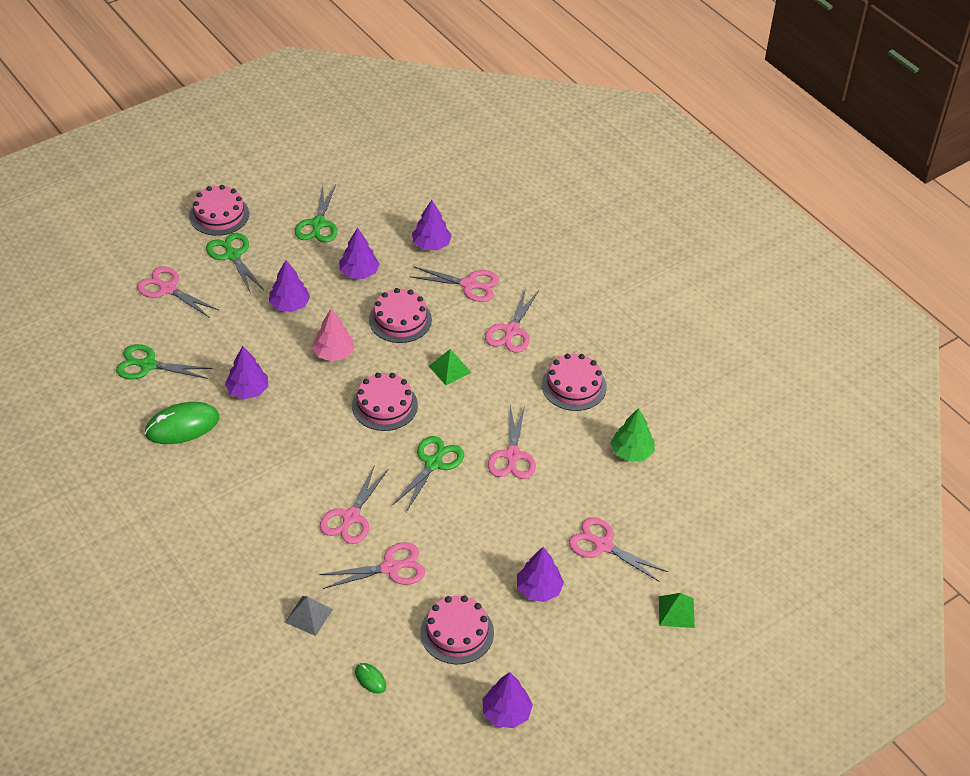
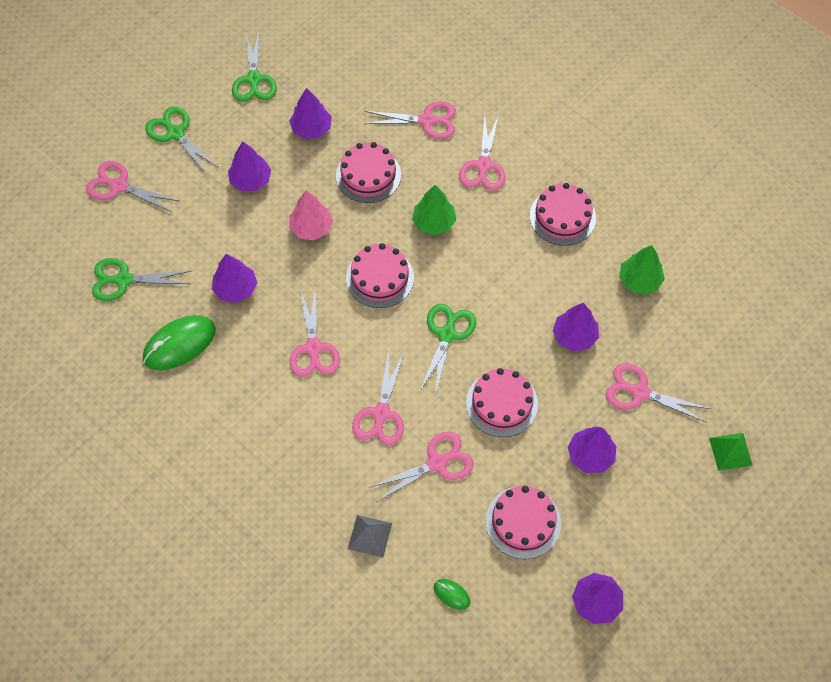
camera: 10 degrees left, 15 degrees up
(219, 215) = (148, 88): pink cake -> pink cake (502, 403)
(431, 244) = (376, 81): purple tree -> purple tree (574, 336)
(449, 369) = (434, 222): green pyramid -> green tree
(512, 455) = (523, 309): pink scissors -> pink scissors (313, 348)

